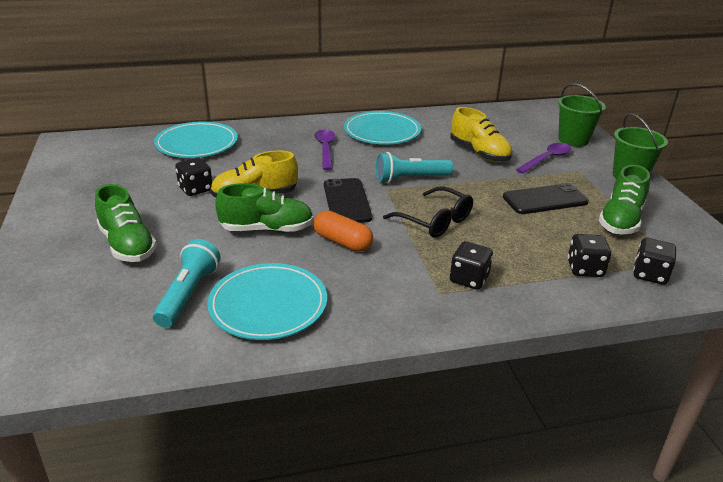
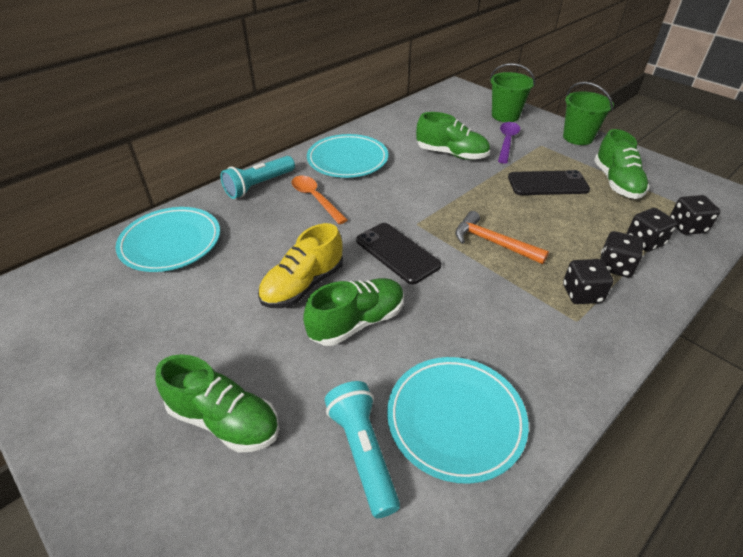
camera: 30 degrees left, 10 degrees up
(195, 189) = (229, 304): black dice -> black dice (615, 266)
(325, 149) = (315, 199): purple spoon -> orange spoon
(342, 242) = (442, 303): orange capsule -> none
(410, 179) = (425, 204): turquoise flashlight -> turquoise flashlight (259, 185)
(435, 221) = (493, 242): black glasses -> orange hammer
(479, 153) = (451, 154): yellow shoe -> green shoe
(544, 199) = (547, 184): black phone -> black phone turned 45 degrees clockwise

